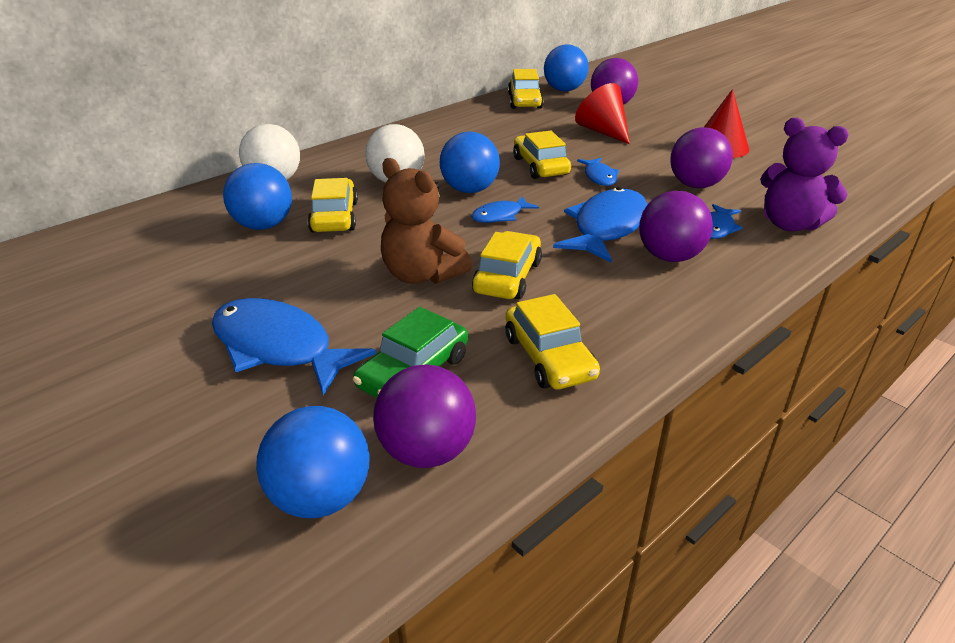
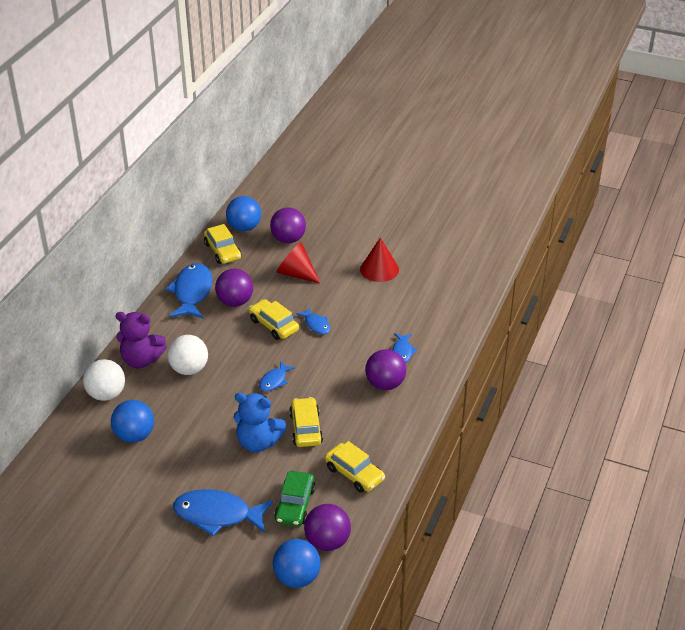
camera: 25 degrees left, 5 degrees up
(334, 217) = (173, 414): yellow car -> none
(422, 275) = (258, 442): brown teddy bear -> blue teddy bear
(469, 190) = (241, 363): blue ball -> none
(607, 227) = (341, 371): blue fish -> blue fish (192, 292)
(695, 185) = (377, 315): purple ball -> purple ball (235, 302)
(790, 224) = (441, 336): purple teddy bear -> purple teddy bear (141, 360)

